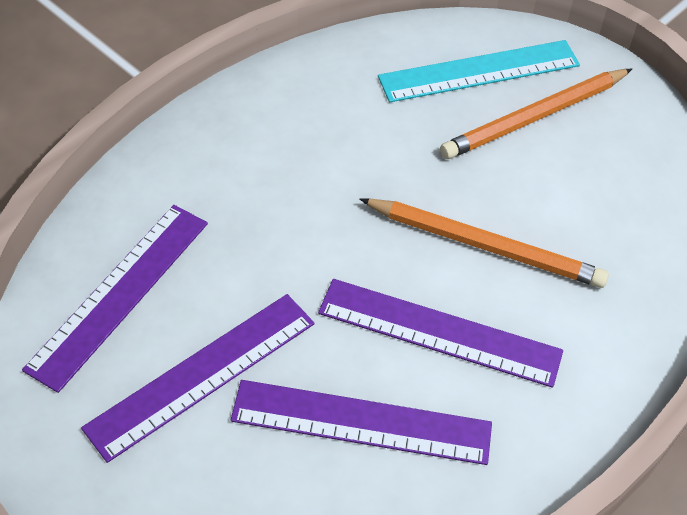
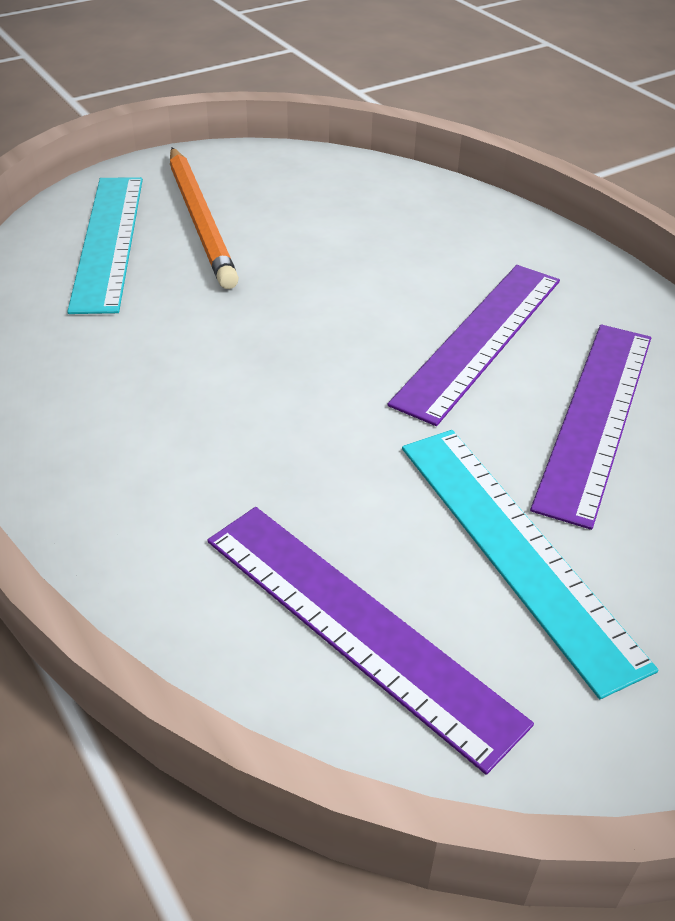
camera: 75 degrees left, 10 degrees down
(202, 375) = (516, 549): purple ruler -> turquoise ruler
(484, 246) = (369, 287): orange pencil -> none

